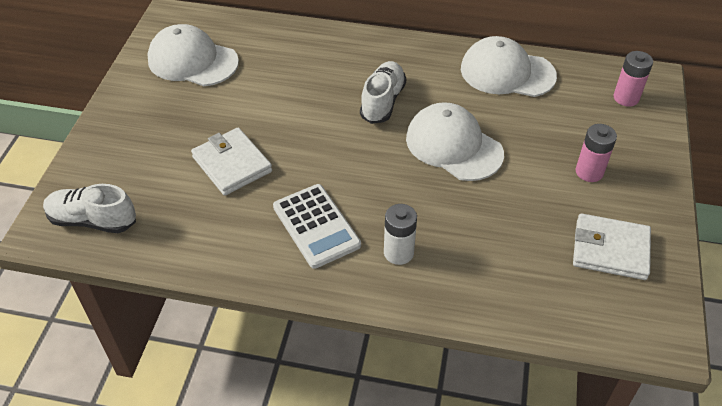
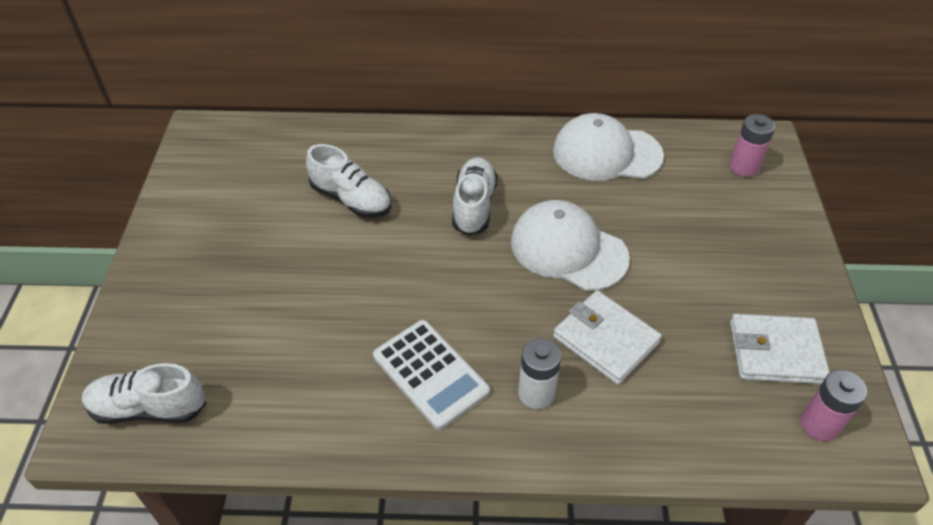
camera: 10 degrees left, 0 degrees up
(192, 61) = (237, 183): white cap -> none
(232, 164) = (311, 309): white wallet -> white wallet (605, 340)
(282, 84) = (351, 199): none -> white shoe
(589, 172) = (727, 260): pink battery -> pink battery (819, 424)

